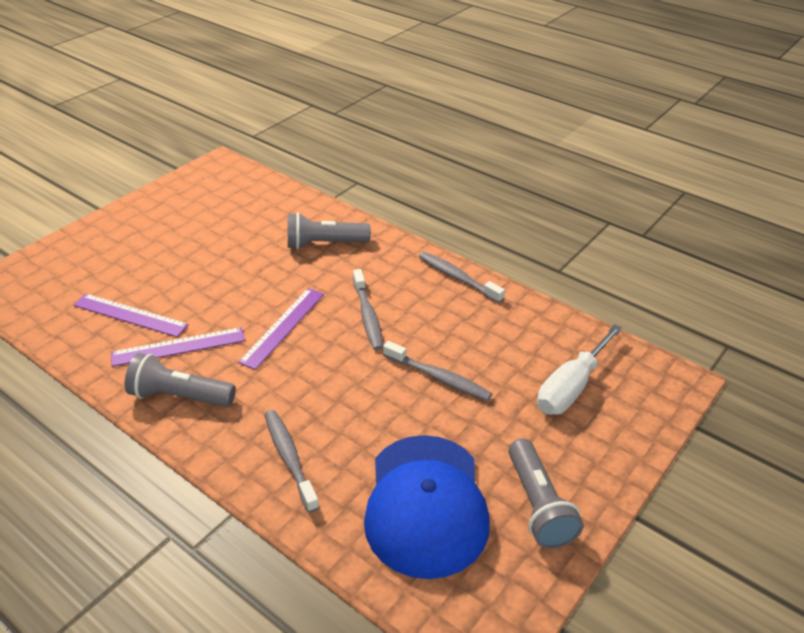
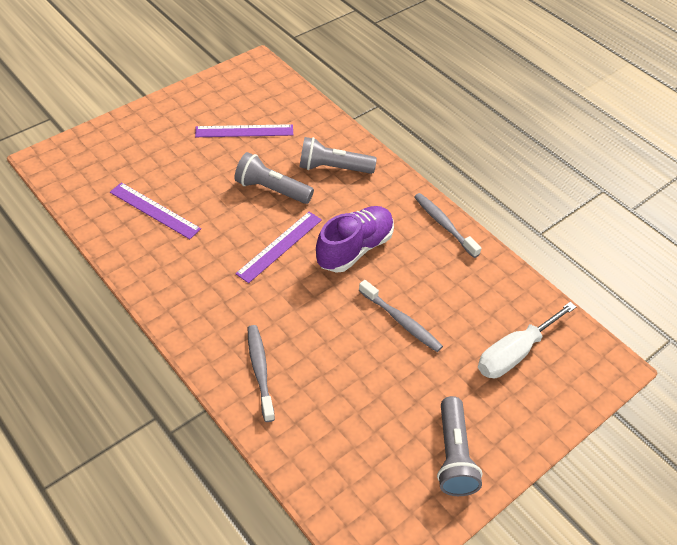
camera: 10 degrees right, 10 degrees up
(178, 347) = (189, 249): purple ruler -> purple ruler (244, 131)
(180, 396) = (182, 296): grey flashlight -> grey flashlight (271, 190)
(367, 316) = (354, 249): grey toothbrush -> purple shoe
(426, 504) = (361, 435): blue cap -> none

